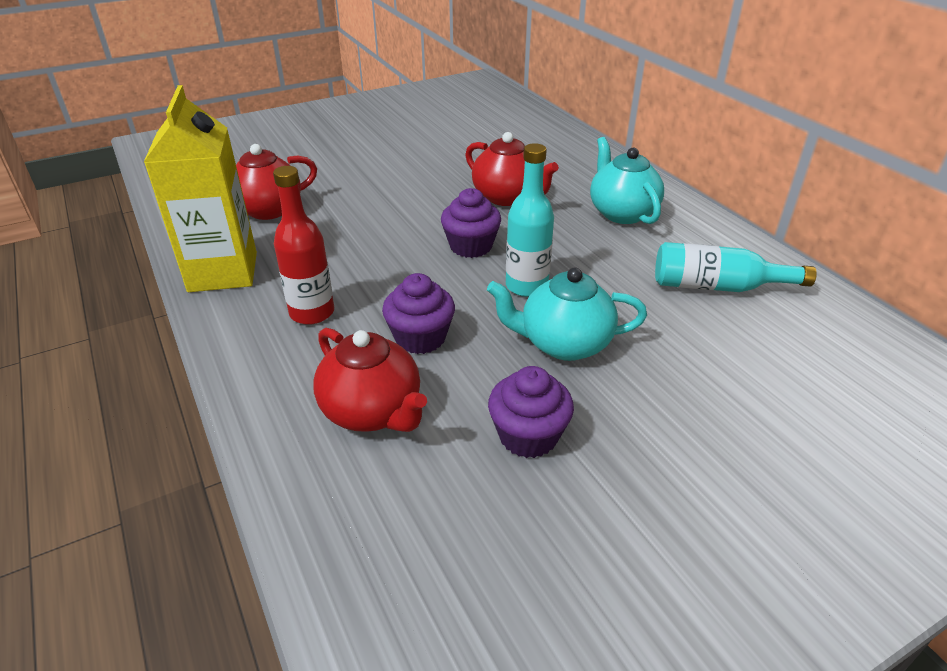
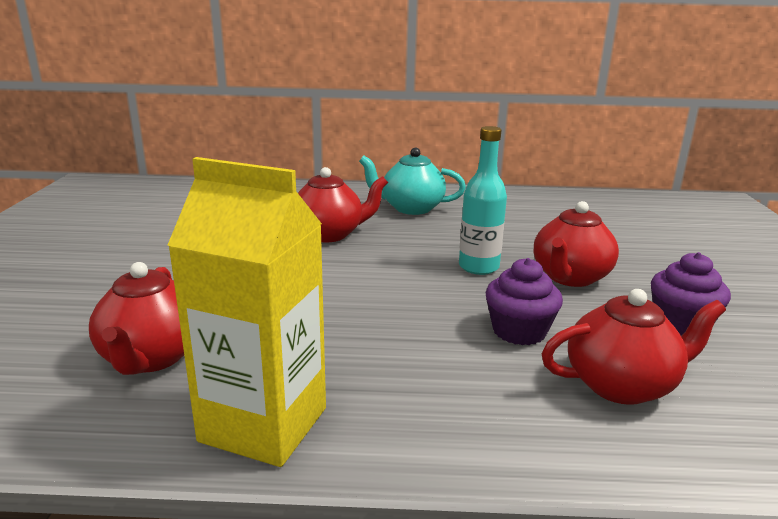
camera: 60 degrees left, 15 degrees down
(312, 313) = (424, 379): red bottle -> none
(471, 246) = (391, 270): purple cupcake -> none
(563, 344) = (570, 277): turquoise teapot -> red teapot
(717, 286) = (537, 214): turquoise bottle -> none

